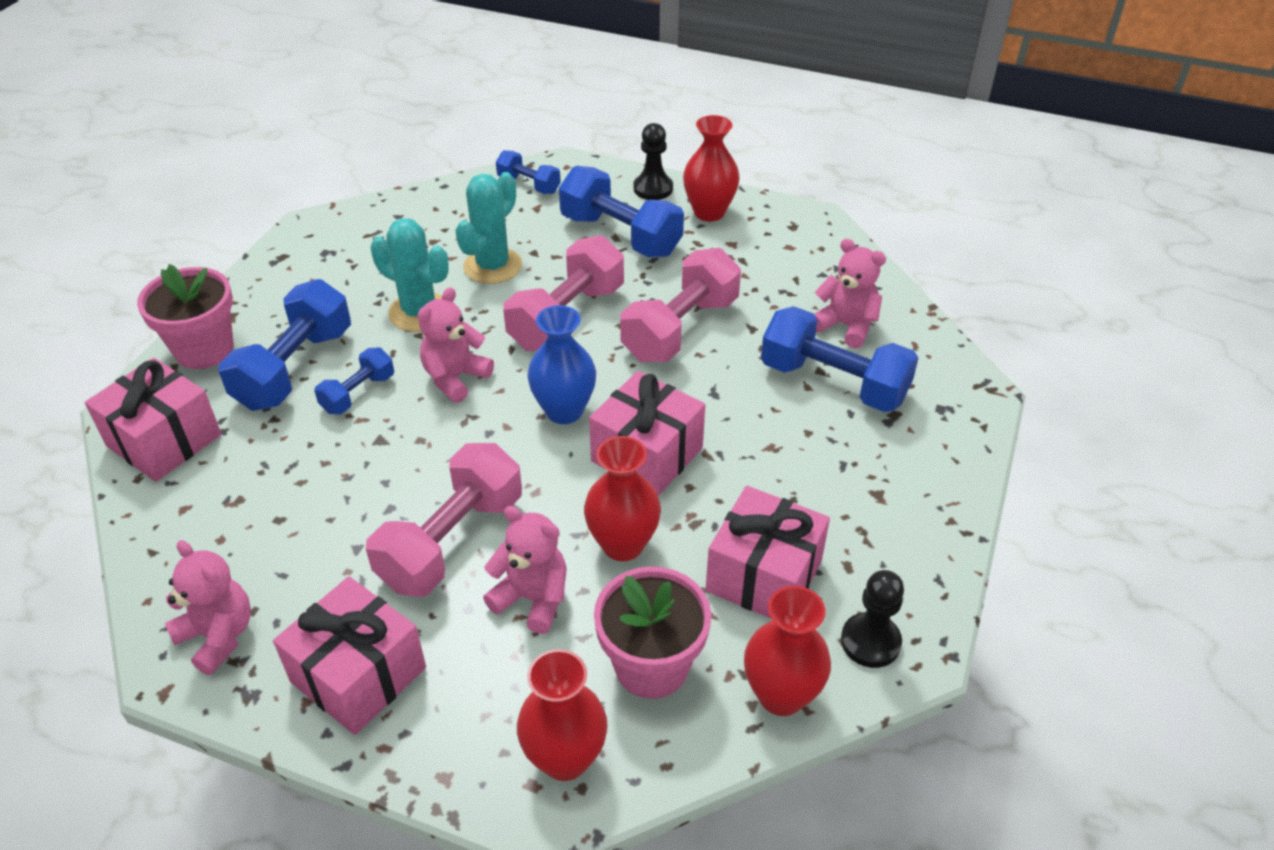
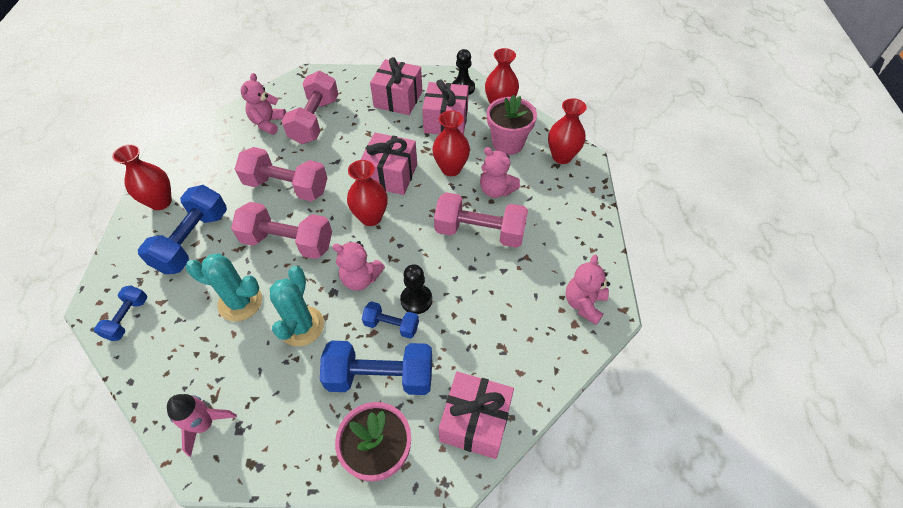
camera: 110 degrees left, 10 degrees up
(351, 230) = (204, 425): none -> pink rocket
(358, 675) = (568, 236): pink gift -> pink gift (398, 99)
(532, 598) = (496, 190): pink teddy bear -> pink teddy bear turned 60 degrees counterclockwise
(564, 411) = (371, 217): blue vase -> red vase
(653, 188) = (131, 239): black pawn -> black pawn (416, 300)
(833, 383) = (315, 120): blue dumbbell -> pink dumbbell

